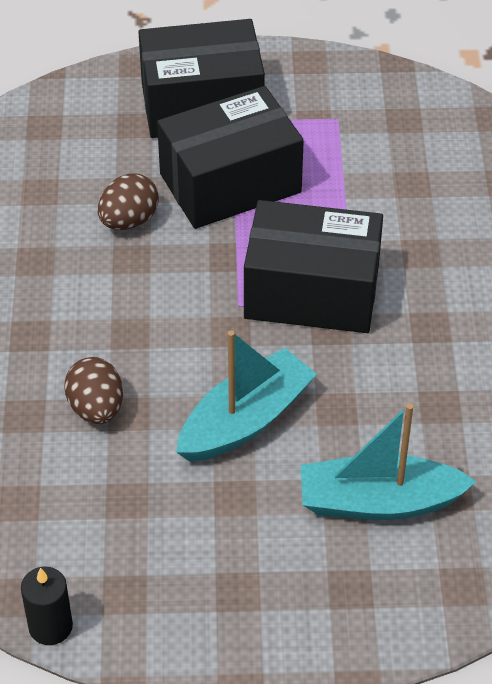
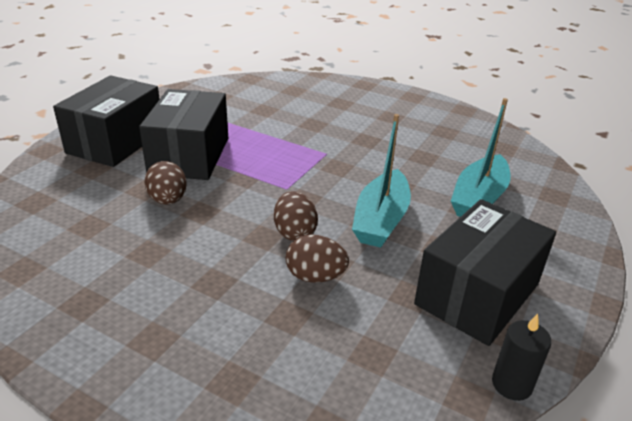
camera: 60 degrees left, 15 degrees down
(157, 355) = (294, 233): none -> brown egg
(245, 420) = (381, 220): turquoise boat -> turquoise boat turned 150 degrees counterclockwise
(312, 292) = (305, 162): black box -> black box (477, 294)

